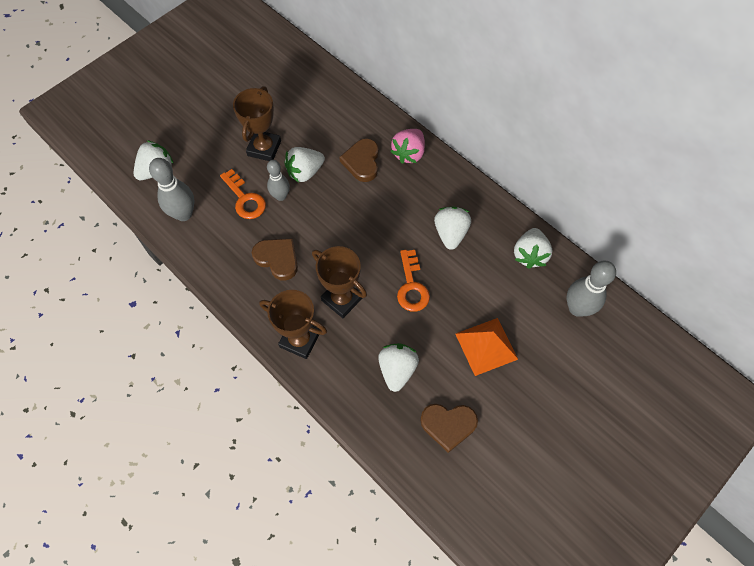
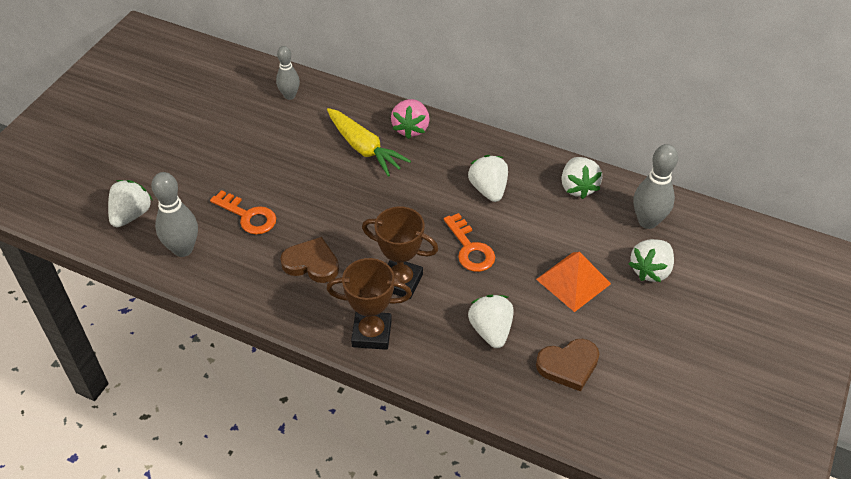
camera: 20 degrees left, 15 degrees down
(264, 148) = (249, 163): brown trophy -> none
(280, 196) = (288, 203): grey bowling pin -> grey bowling pin (289, 96)
(305, 172) = (305, 173): white strawberry -> white strawberry (650, 270)
(362, 162) = (364, 148): brown heart -> yellow carrot

